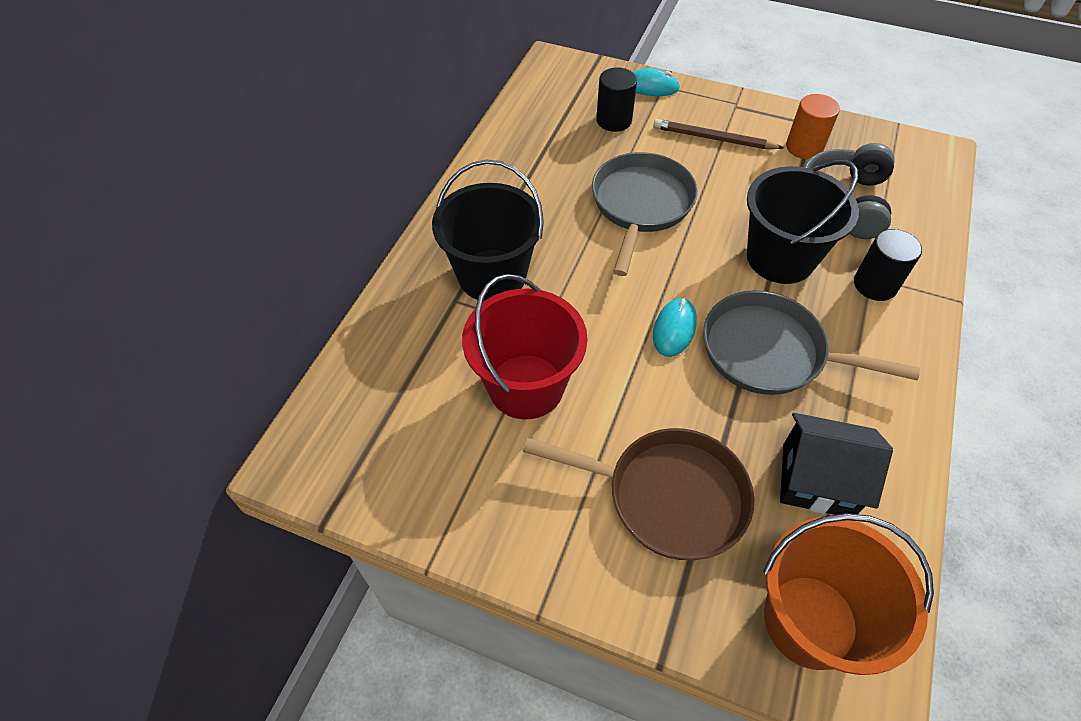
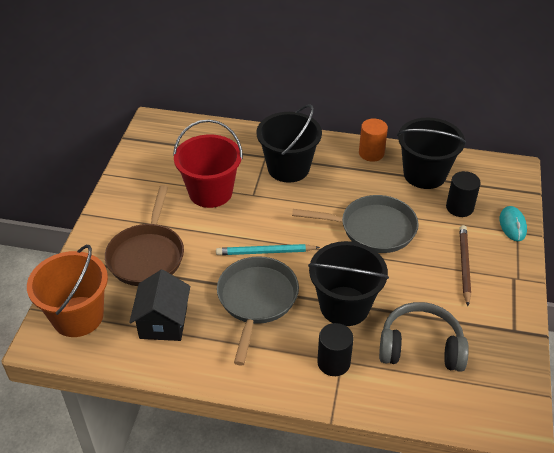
camera: 80 degrees right, 10 degrees down
(544, 137) = (424, 174): none -> black bucket
(674, 329) = (265, 252): turquoise mouse -> turquoise pencil
(804, 147) = (479, 323): orange cylinder -> orange cylinder (371, 153)

